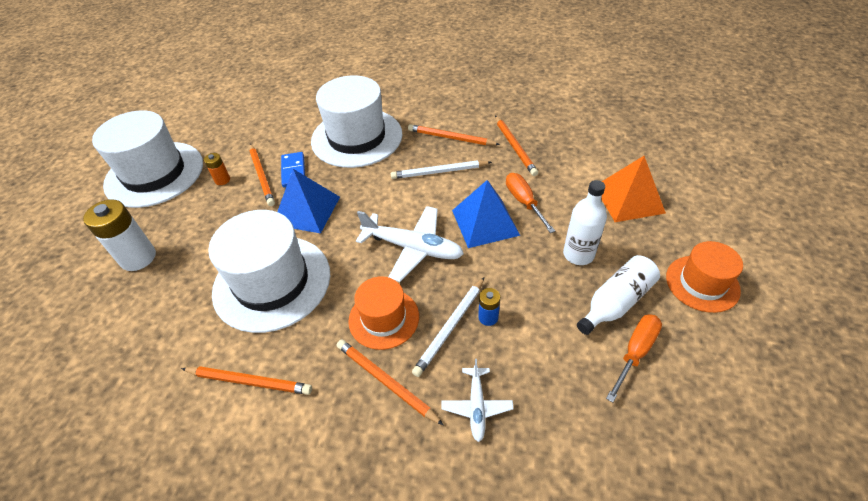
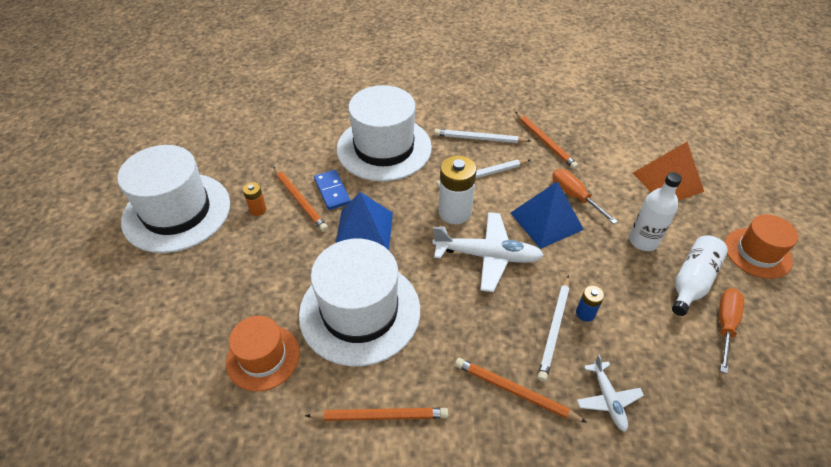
camera: 15 degrees left, 0 degrees up
(138, 258) = (200, 307): white battery -> white battery (455, 212)
(384, 318) = (487, 330): orange hat -> orange hat (263, 357)
(451, 138) = (480, 139): orange pencil -> white pencil

